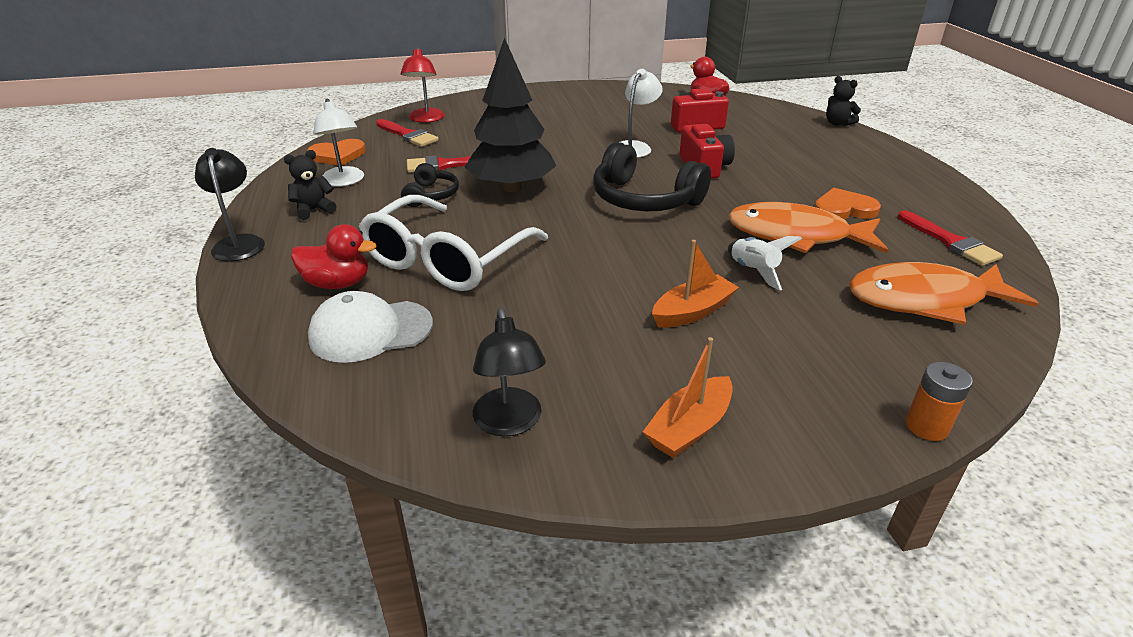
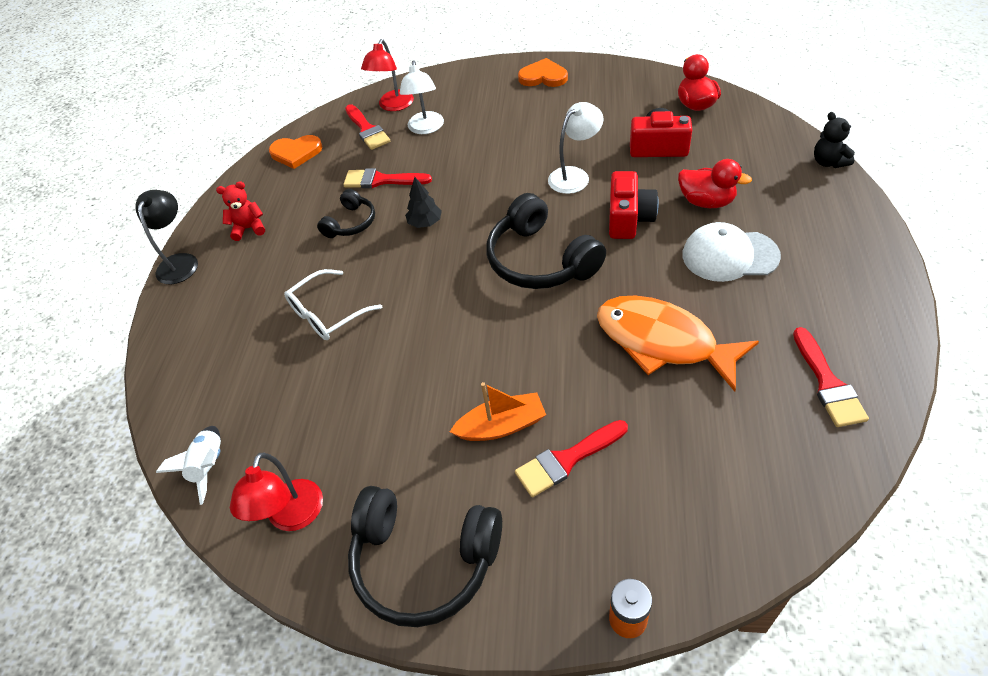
camera: 25 degrees right, 15 degrees up
(313, 210) = (249, 228): black teddy bear -> red teddy bear
(337, 283) = (233, 327): red duck -> red duck (706, 202)
(344, 181) = (287, 192): white lamp -> white lamp (426, 128)
(370, 331) = (235, 389): white cap -> white cap (729, 255)
(447, 259) = (327, 313): white glasses -> white glasses, size x0.58
(509, 423) = (292, 517): black lamp -> red lamp
(511, 187) = (425, 223): black tree -> black tree, size x0.42
(689, 428) = (424, 561): orange boat -> black headphones
(753, 271) = (589, 384): white rocket -> white rocket (209, 466)
(774, 325) = (566, 460): none -> red brush
(844, 209) = (740, 310): orange heart -> orange heart (543, 77)
(924, 300) = (737, 461): orange fish -> none

